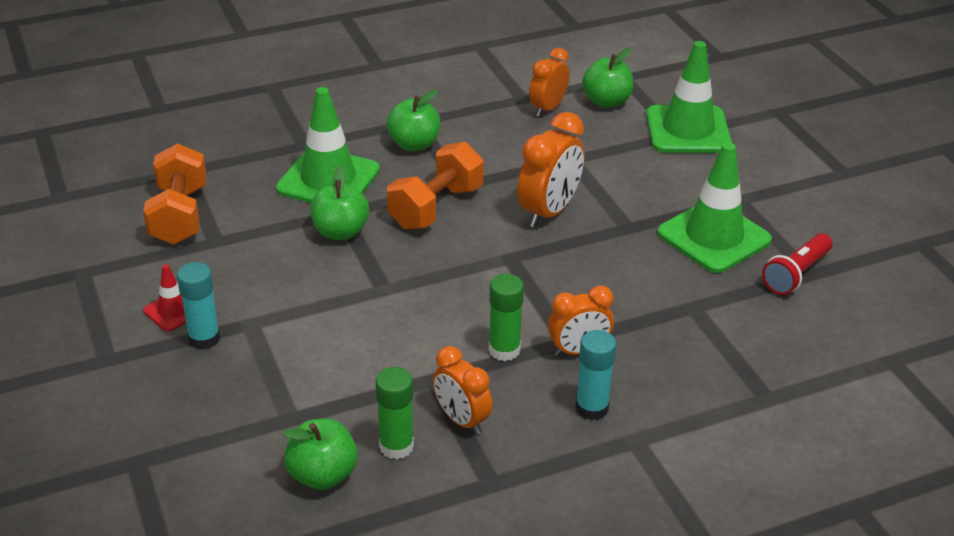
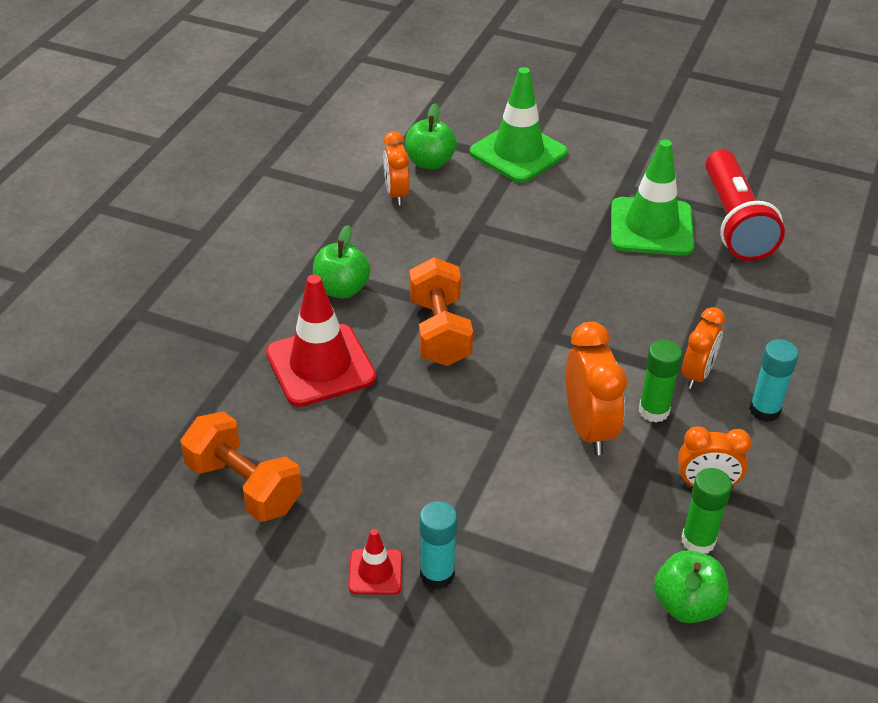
camera: 45 degrees left, 5 degrees up
(328, 179) = (320, 365): green traffic cone -> red traffic cone
(340, 232) = (400, 403): green apple -> none
(549, 212) = (523, 280): orange clock -> orange clock (589, 429)
(796, 274) = (734, 222): red flashlight -> red flashlight, size x1.71

